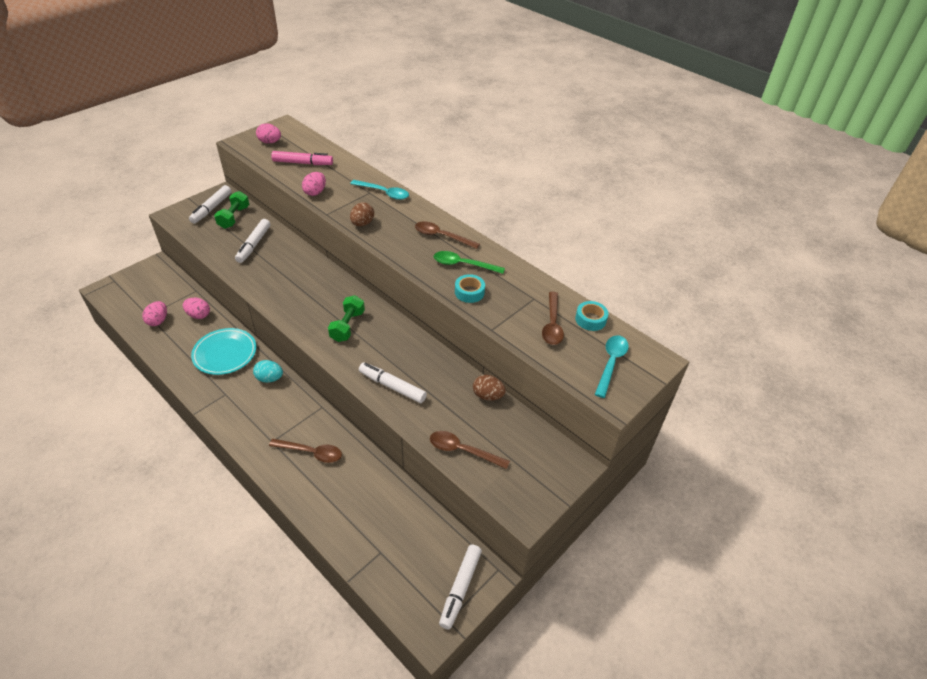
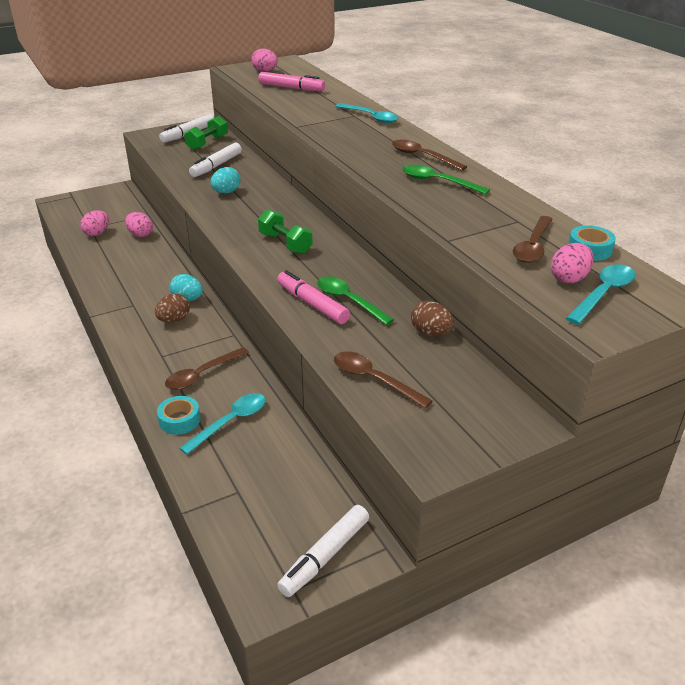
camera: 20 degrees right, 10 degrees down
(225, 354) = (150, 270): turquoise plate -> none
(275, 275) = (226, 192): none -> turquoise egg
(311, 453) = (201, 375): brown spoon -> brown spoon turned 105 degrees clockwise
(315, 192) = (292, 110): pink egg -> pink egg (569, 278)
(347, 326) = (285, 243): green dumbbell -> green dumbbell turned 75 degrees counterclockwise
(352, 491) = (231, 422): none -> turquoise spoon
(362, 224) = (332, 137): brown egg -> brown egg (174, 320)
(392, 386) = (312, 304): white marker -> pink marker
(418, 377) = (348, 300): none -> green spoon
(469, 292) = (434, 205): turquoise tape -> turquoise tape (179, 420)

